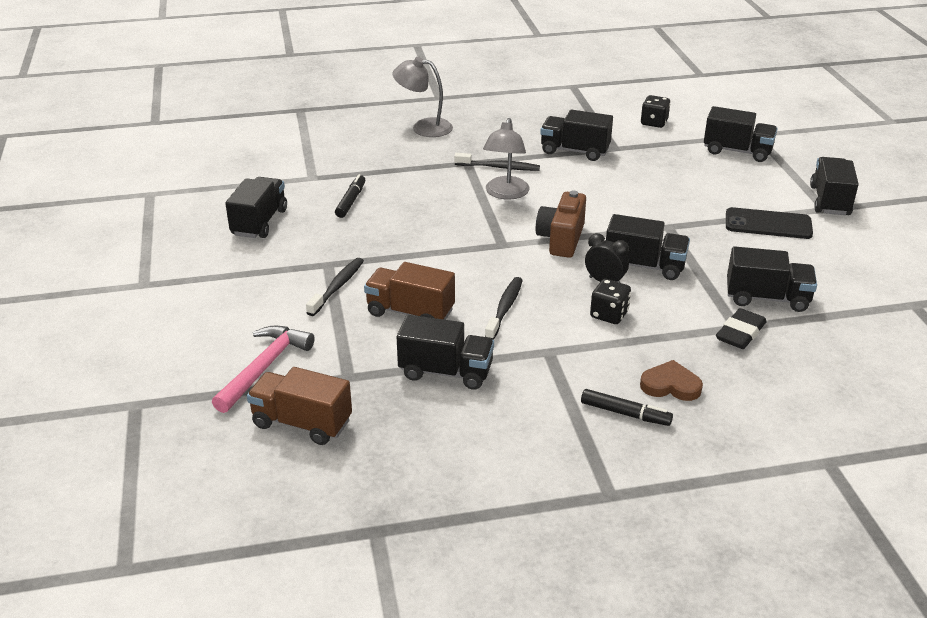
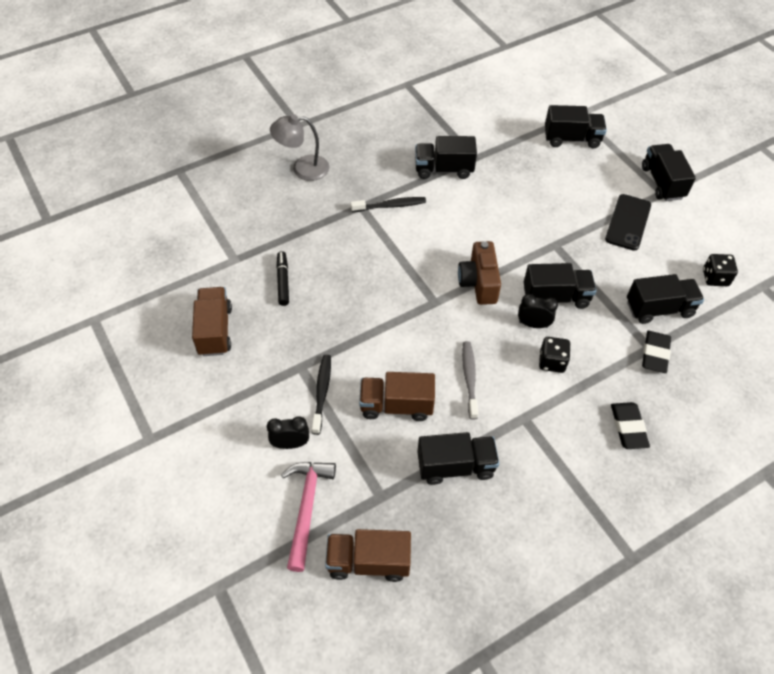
camera: 20 degrees left, 20 degrees up
(259, 222) = (215, 330): black truck -> brown truck
(280, 317) = (290, 444): none -> black clock
(505, 194) = (410, 238): grey lamp -> none
(505, 308) = (469, 378): black toothbrush -> grey toothbrush
(625, 413) = (608, 469): black marker -> none
(654, 122) = (492, 117): black dice -> black dice (715, 278)
(670, 385) = (628, 427): brown heart -> black eraser
(768, 224) = (628, 222): black phone -> black phone turned 60 degrees counterclockwise

